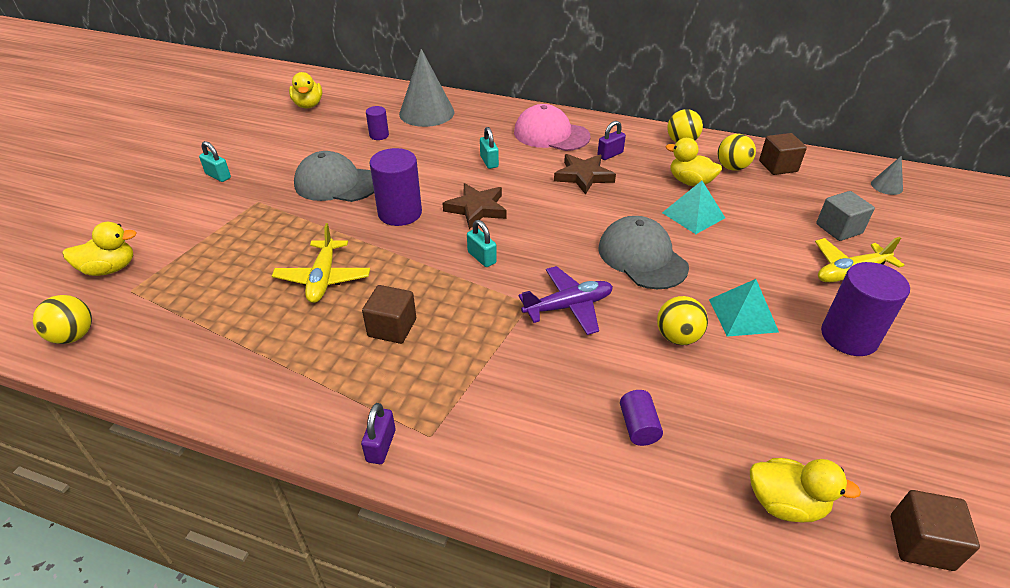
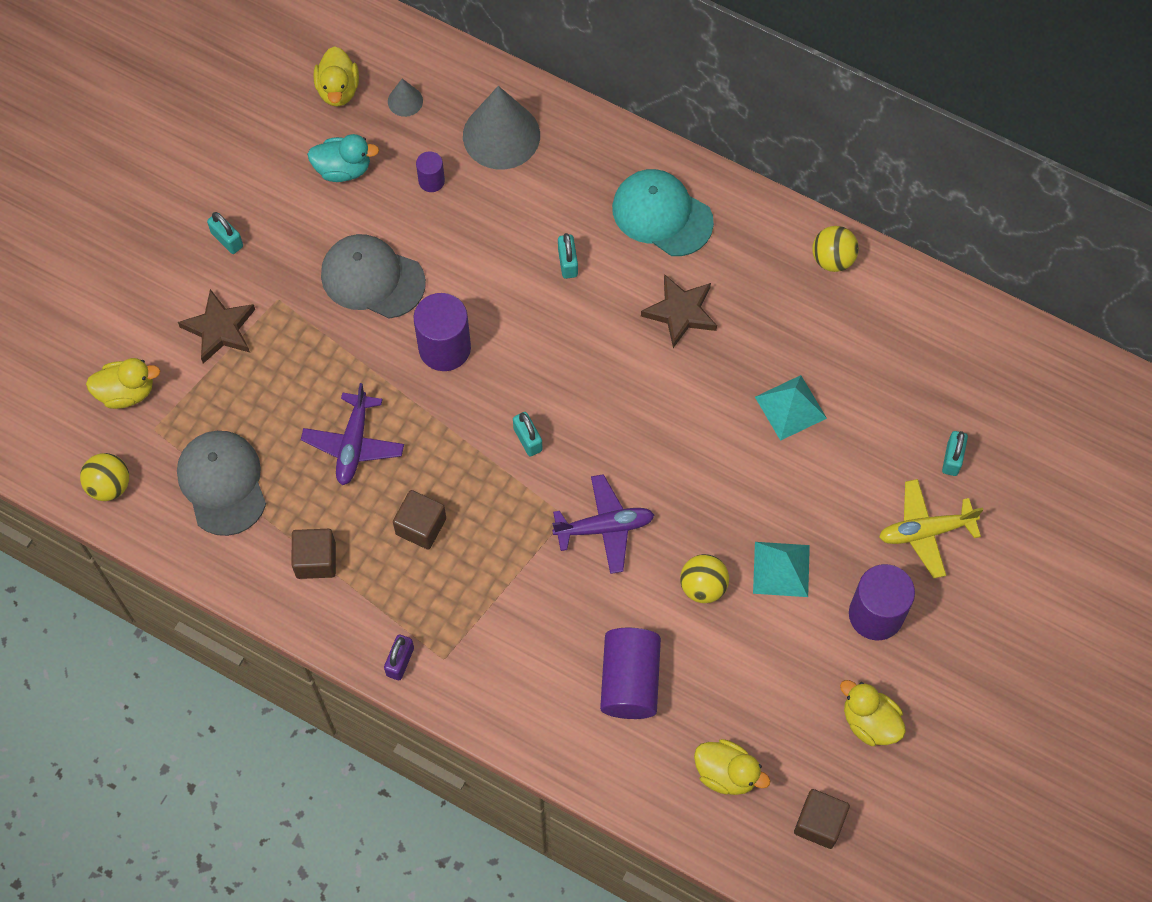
camera: 10 degrees right, 25 degrees up
(312, 136) = (343, 169): none -> turquoise duck
(323, 278) = (353, 444): yellow plane -> purple plane
(477, 209) = (536, 354): brown star -> brown star (220, 329)
(551, 134) = (662, 214): pink cap -> turquoise cap
(610, 154) = (728, 272): purple padlock -> none
(638, 427) = (630, 681): purple cylinder -> purple cylinder, size x1.93
(642, 257) = (706, 468): grey cap -> grey cap (222, 483)
(690, 182) = (811, 345): yellow duck -> yellow duck (869, 722)
(732, 167) = (876, 324): yellow ball -> none
(778, 166) = (937, 331): brown cube -> brown cube (316, 560)
(839, 229) = (952, 459): grey cube -> turquoise padlock
(886, 186) = (1055, 392): grey cone -> grey cone (405, 101)

